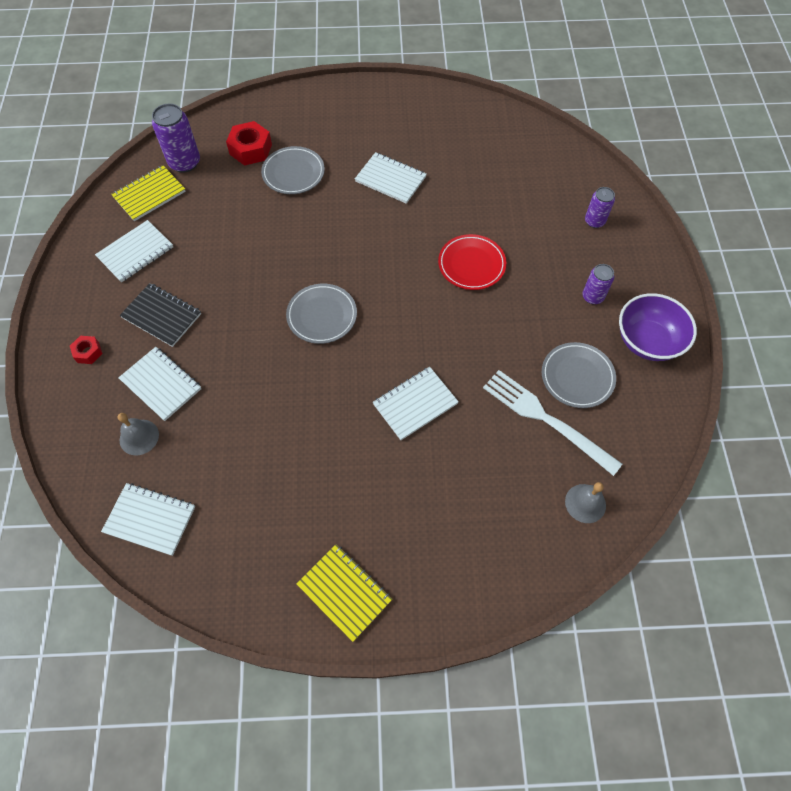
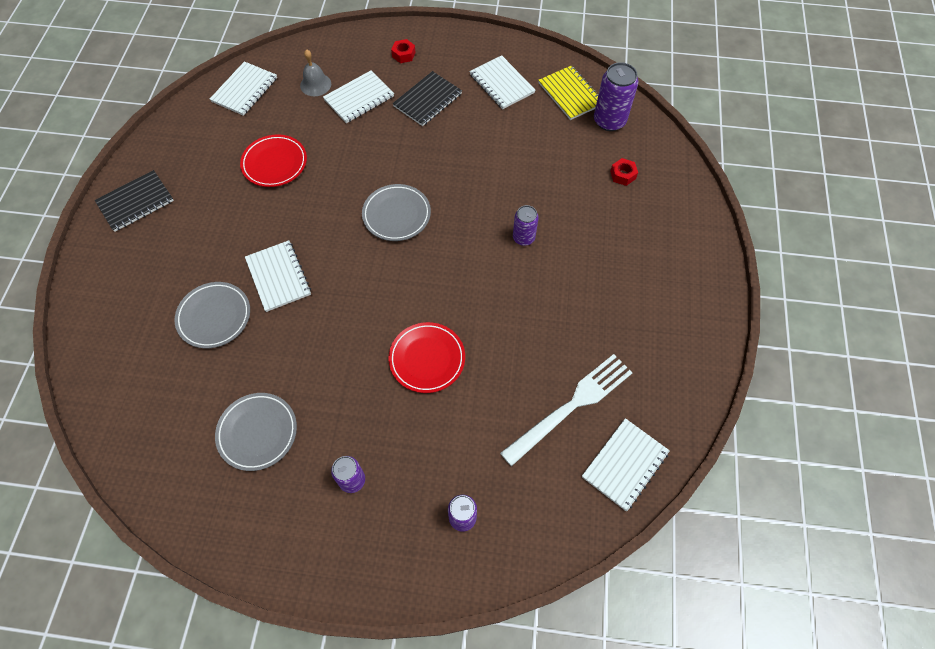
camera: 100 degrees right, 0 degrees up
(251, 149) = (623, 175): red nut -> red nut, size x0.57
(267, 449) = (274, 163): none -> red plate
(293, 173) = (584, 209): grey plate -> grey plate (214, 317)
(332, 212) = (523, 238): none -> purple can
(344, 592) = (135, 202): yellow notebook -> black notebook
(390, 179) = (563, 299): white notebook -> white notebook (624, 464)
(546, 419) = (222, 388): white fork -> white fork (571, 406)
(585, 503) = (126, 401): grey bell -> none
(647, 341) = (276, 525): purple bowl -> none

